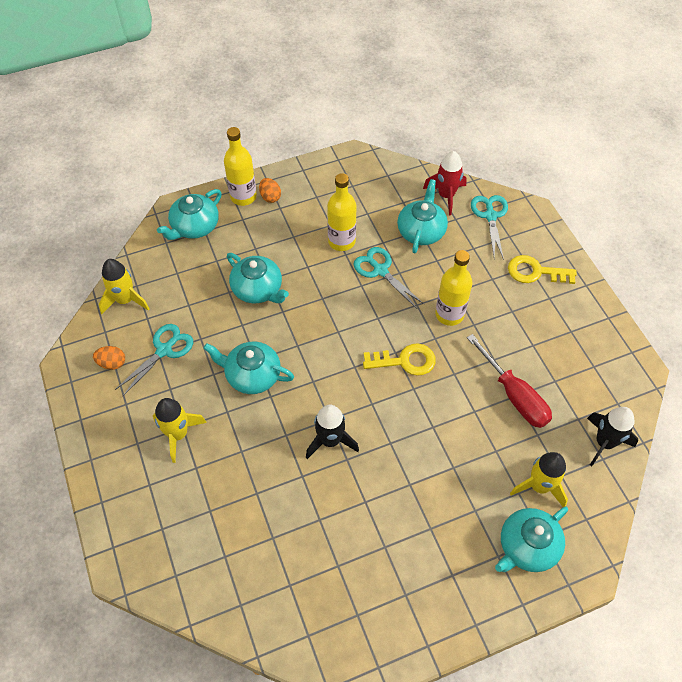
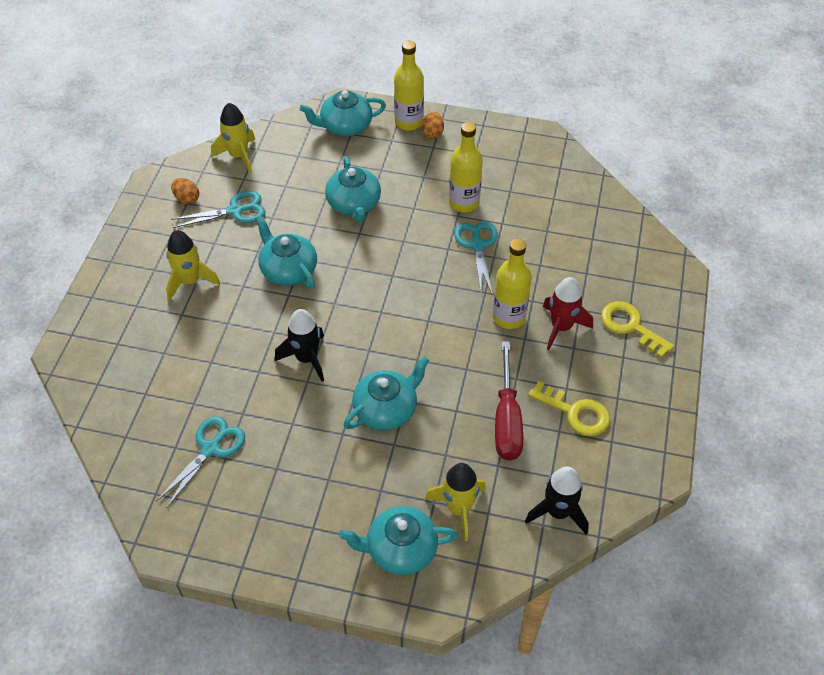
camera: 35 degrees right, 5 degrees down
(405, 361) = (430, 332): yellow key -> yellow key (575, 412)
(421, 231) = (548, 232): turquoise teapot -> turquoise teapot (386, 409)
(446, 196) = (602, 214): red rocket -> red rocket (561, 327)
(490, 216) = (631, 254): turquoise scissors -> turquoise scissors (211, 449)

